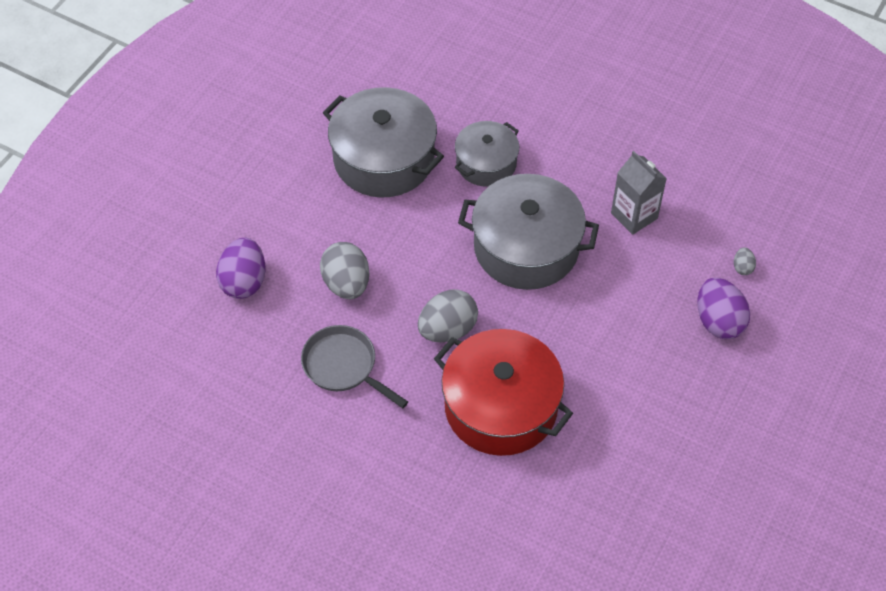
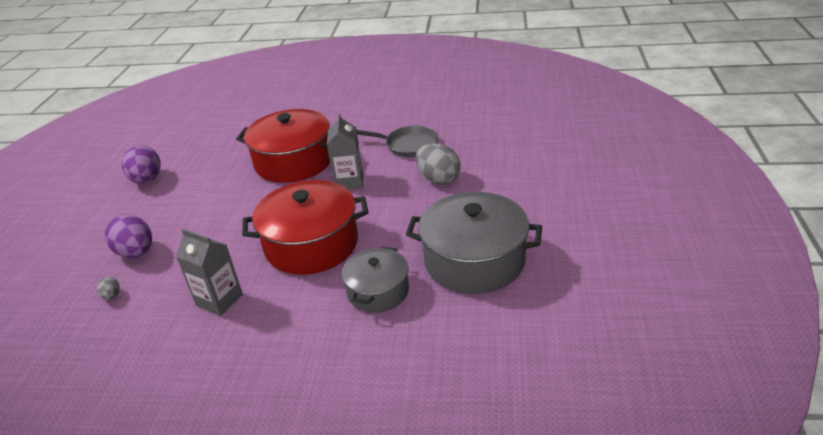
camera: 160 degrees right, 20 degrees down
(244, 281) = (510, 157): purple egg -> purple egg (147, 180)
(447, 329) = (349, 182): grey egg -> grey carton
(526, 247) = (311, 244): grey pot -> red pot

